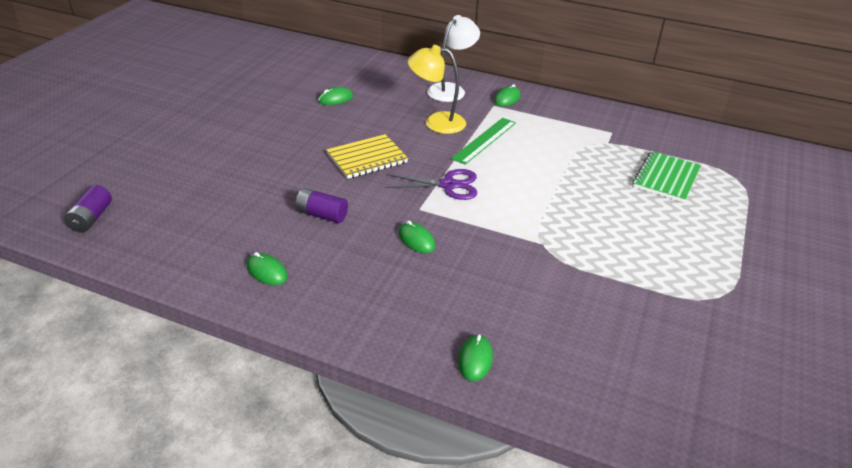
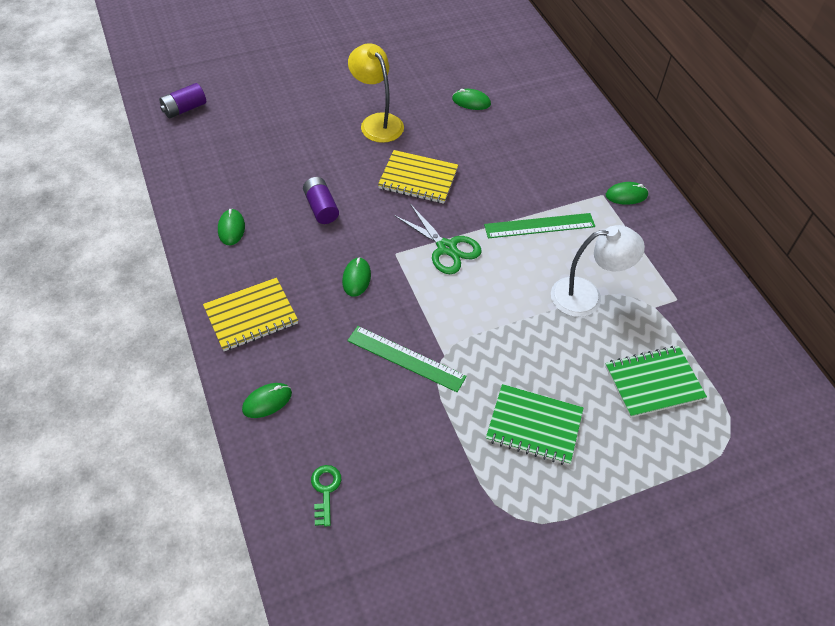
camera: 45 degrees right, 15 degrees up
(375, 316) = (251, 316): none -> yellow notebook
(436, 122) = (523, 179): yellow lamp -> yellow lamp (377, 122)
(448, 185) = (446, 248): purple scissors -> green scissors
(451, 90) = (586, 153): white lamp -> white lamp (587, 296)
(523, 262) = (406, 358): none -> green ruler
(601, 379) = (325, 490): none -> green key
(649, 243) = (534, 426): none -> green notebook

